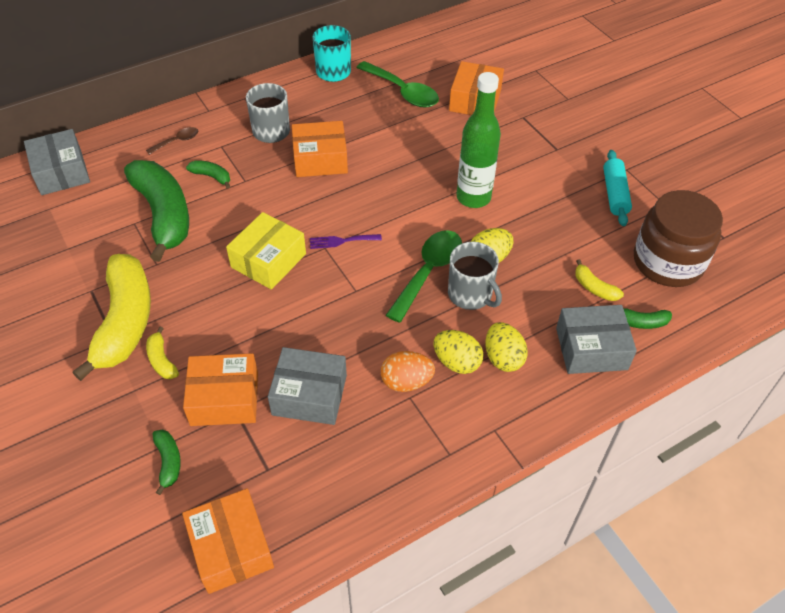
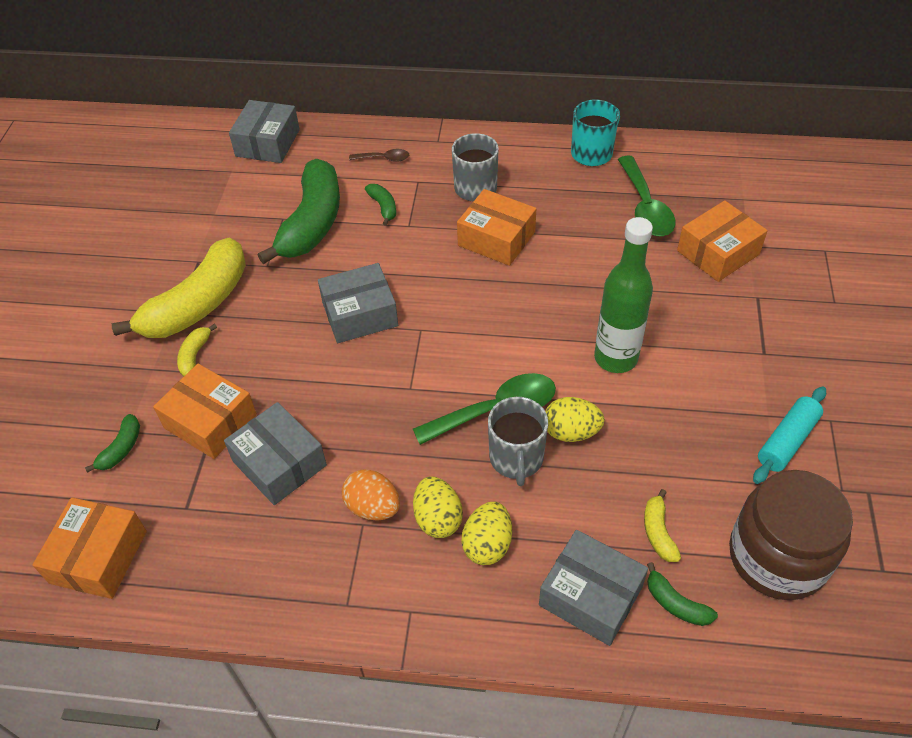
camera: 40 degrees right, 0 degrees up
(268, 260) = (360, 314): yellow box -> grey box
(341, 241) = (441, 332): purple fork -> none

